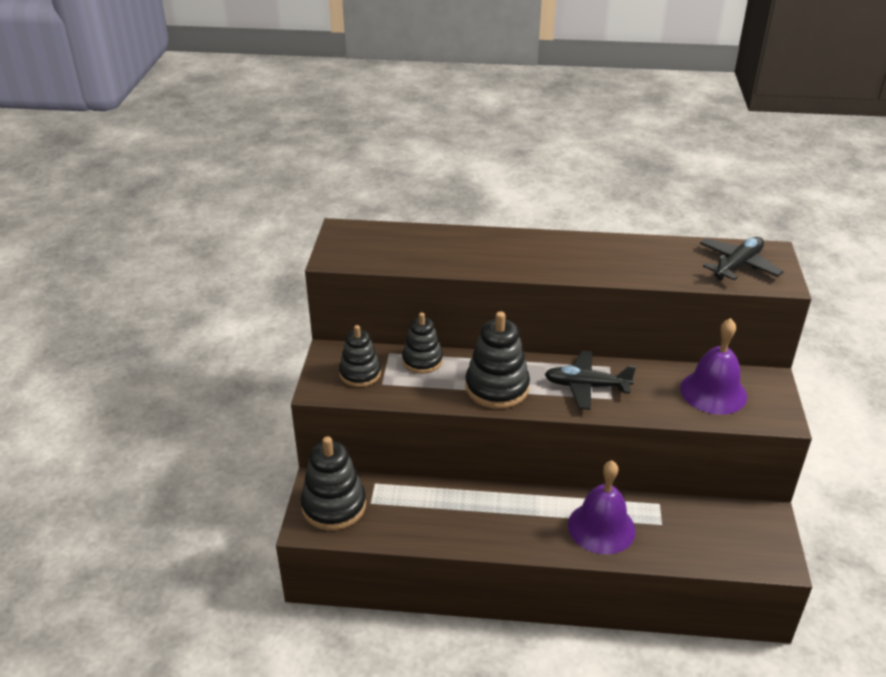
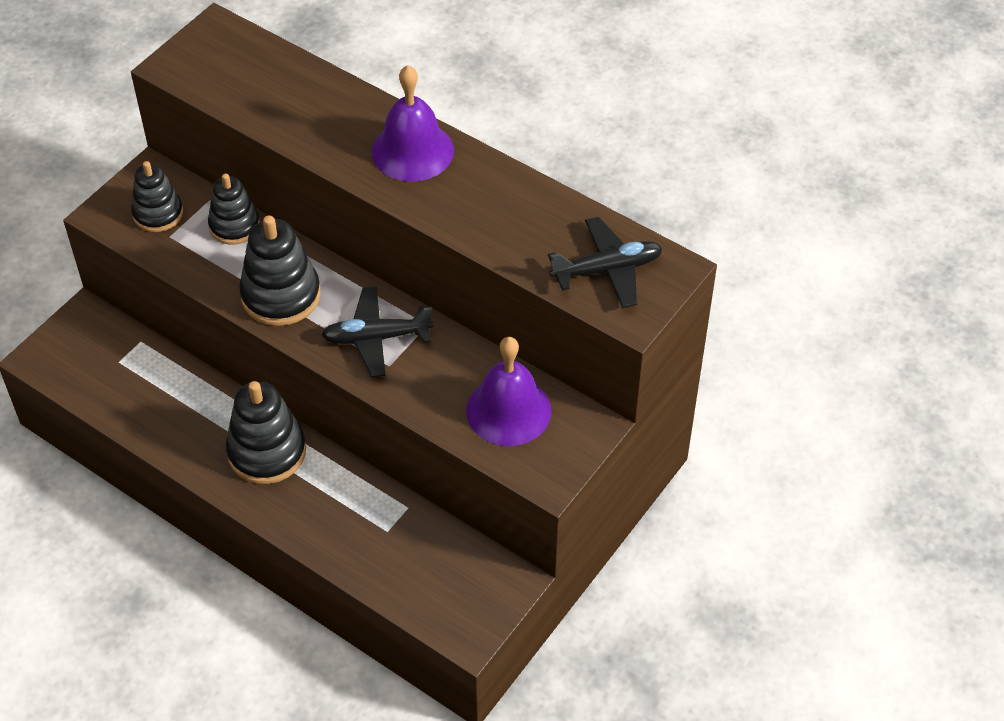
camera: 30 degrees right, 15 degrees up
(334, 506) = (81, 348): black stacking toy -> black stacking toy (267, 452)
(586, 386) = (376, 338): black plane -> black plane turned 45 degrees counterclockwise
(601, 527) = (321, 503): purple bell -> purple bell (412, 151)

